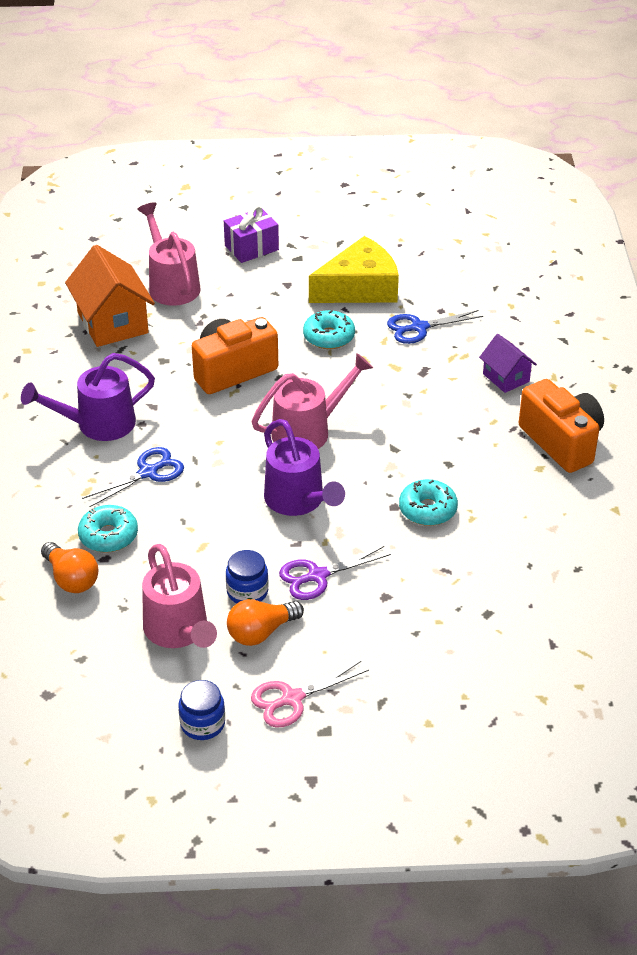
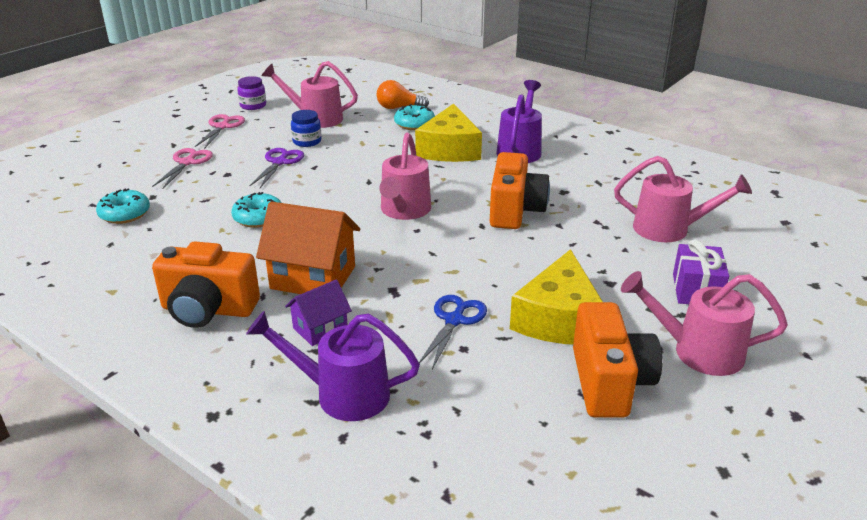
camera: 130 degrees right, 10 degrees down
(112, 323) = (637, 189): orange house -> orange house (313, 277)
(148, 472) = (449, 149): blue scissors -> yellow cheese
(202, 724) = (253, 105): blue jar -> purple jar
(261, 632) = (274, 135): orange light bulb -> none
(298, 501) = (345, 181): purple watering can -> purple watering can (341, 394)
(325, 228) = (697, 351): none -> pink watering can
(329, 337) = (503, 268): turquoise donut -> turquoise donut (125, 214)
(398, 247) = (609, 382): none -> orange camera
(402, 649) = (187, 162): none -> pink scissors
(506, 378) = (320, 329): purple house -> purple house turned 45 degrees counterclockwise

